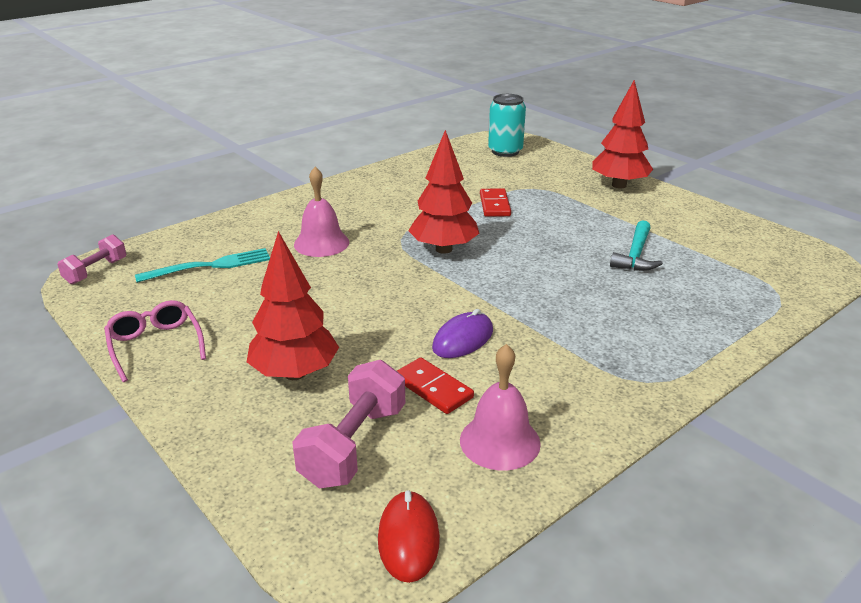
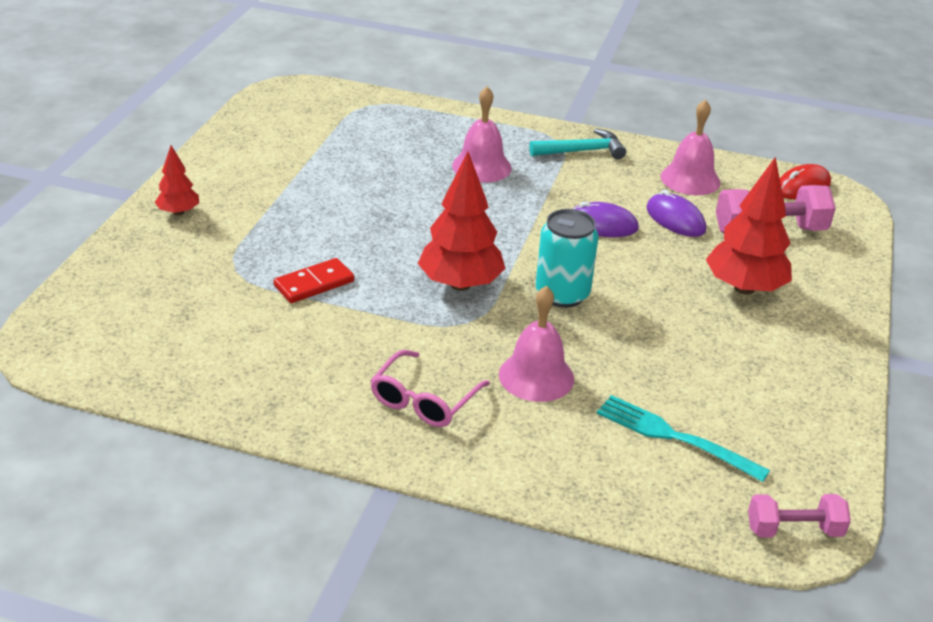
camera: 125 degrees left, 5 degrees up
(155, 345) = (819, 386): pink glasses -> pink glasses (424, 400)
(433, 388) = (675, 219): red domino -> purple mouse
(505, 151) = (109, 328): turquoise can -> turquoise can (562, 294)
(614, 314) = (481, 166): none -> pink bell
(619, 185) = (178, 212): red tree -> red tree, size x0.54
(635, 255) = (360, 174): turquoise hammer -> turquoise hammer (582, 151)

